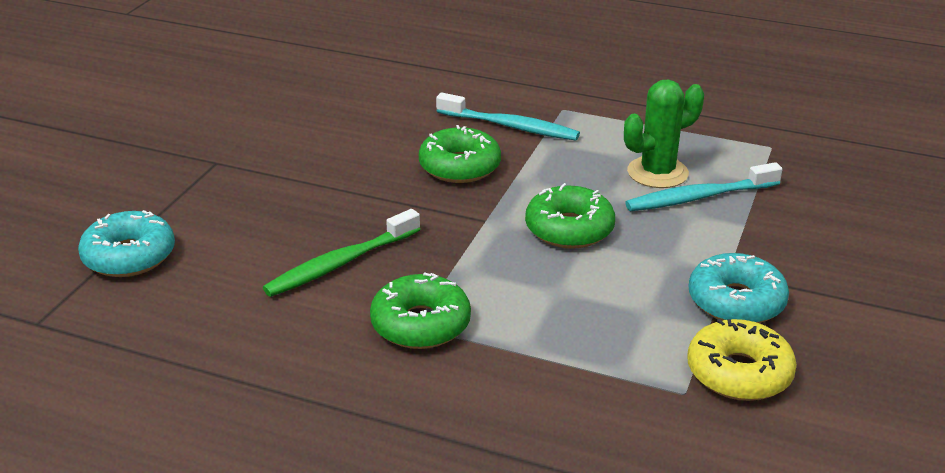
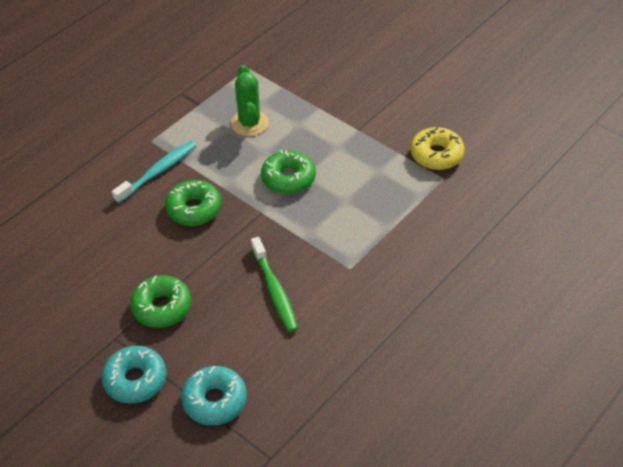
camera: 70 degrees left, 15 degrees up
(420, 324) = (350, 266): green donut -> green donut (162, 307)
(700, 197) = (284, 115): turquoise toothbrush -> none
(736, 301) = (382, 135): turquoise donut -> turquoise donut (135, 380)

